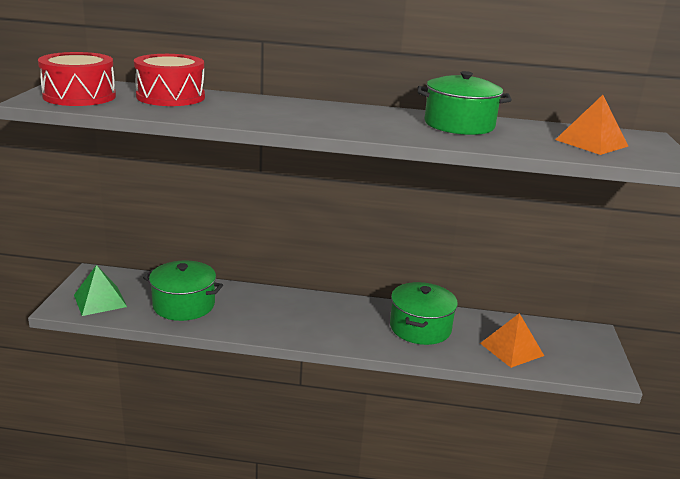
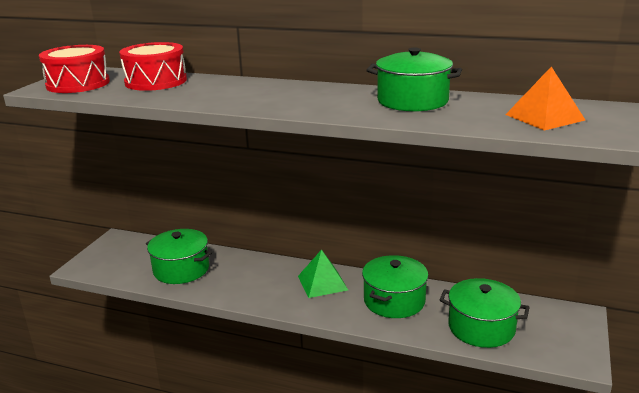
camera: 15 degrees right, 0 degrees up
(100, 300) = (112, 263): green pyramid -> green pyramid (322, 282)
(511, 349) = (481, 327): orange pyramid -> green pot

